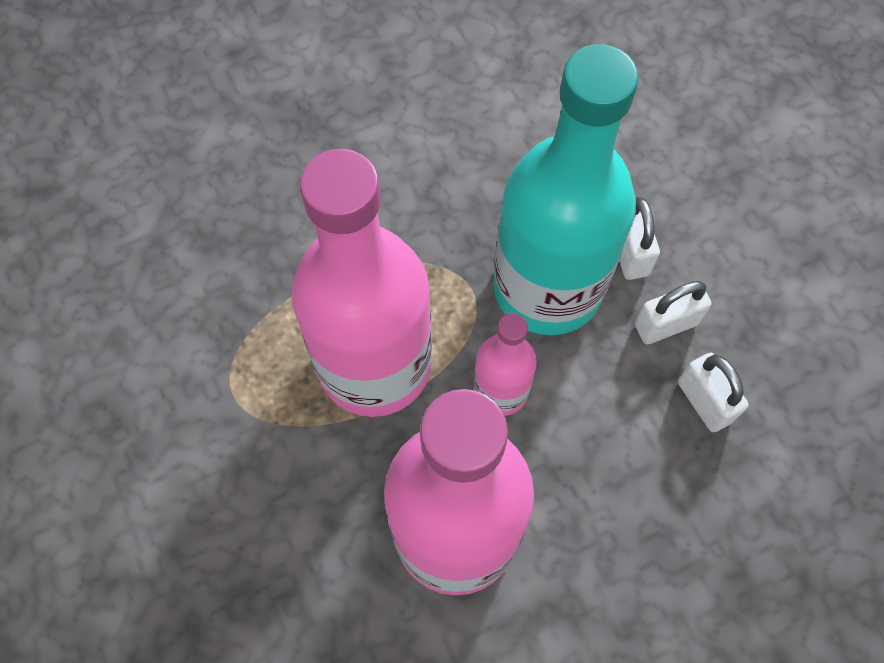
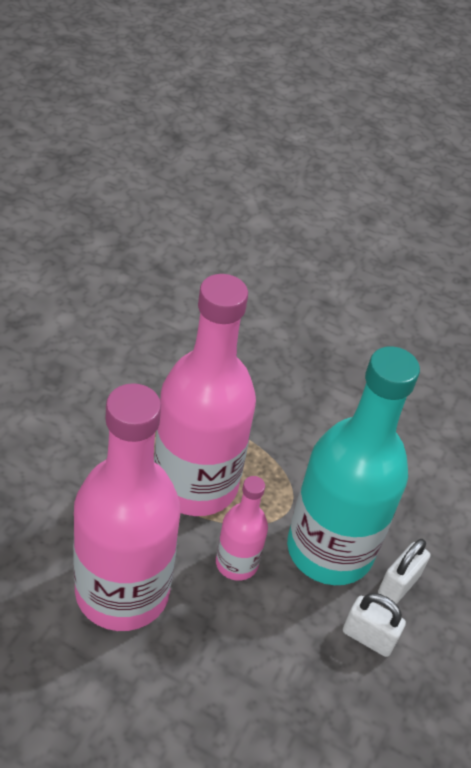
camera: 45 degrees right, 20 degrees down
(704, 401) = (334, 694): white padlock -> none

